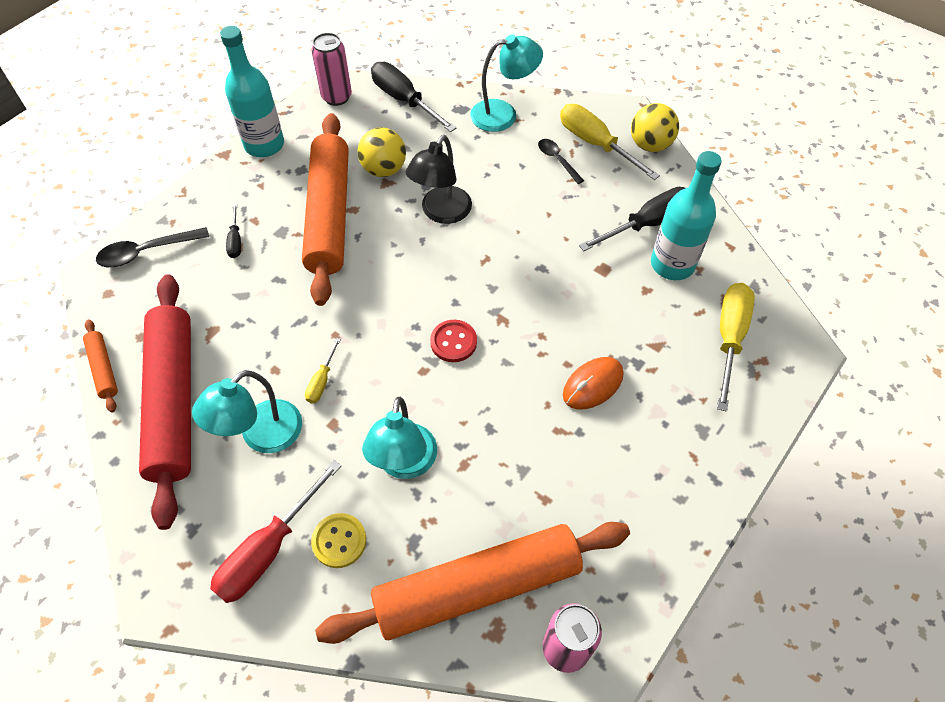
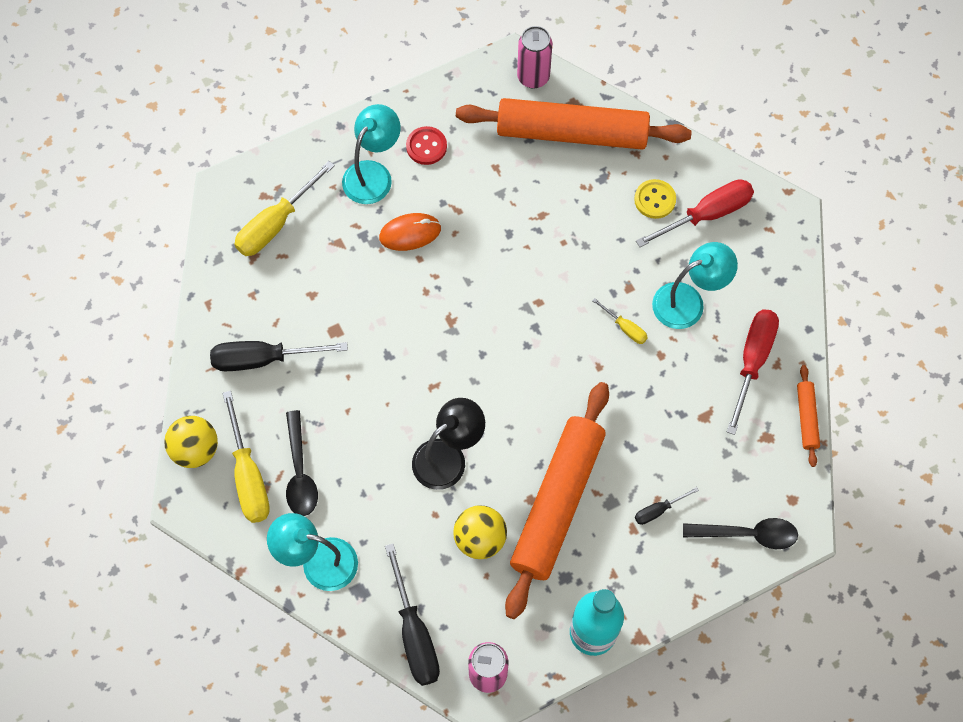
camera: 155 degrees left, 10 degrees up
(173, 401) = (752, 361): red rolling pin -> red screwdriver
(235, 241) = (658, 510): black screwdriver -> black screwdriver turned 135 degrees counterclockwise
(322, 381) = (625, 328): yellow screwdriver -> yellow screwdriver turned 90 degrees clockwise
(404, 464) = (586, 234): turquoise lamp -> turquoise lamp (373, 174)
(453, 342) = (502, 317): red button -> red button (426, 146)
(557, 160) = (300, 472): black spoon -> black spoon, size x1.53
(672, 264) = (272, 309): turquoise bottle -> none

